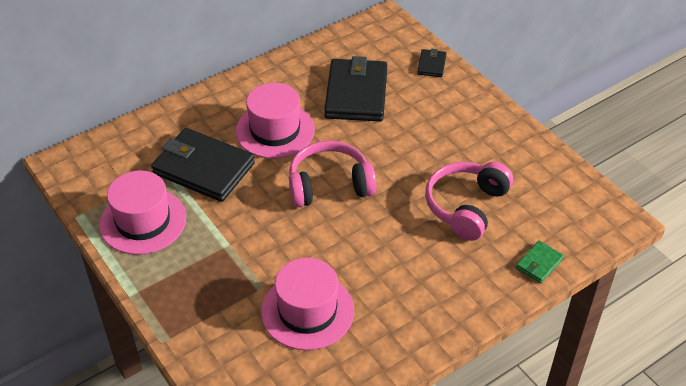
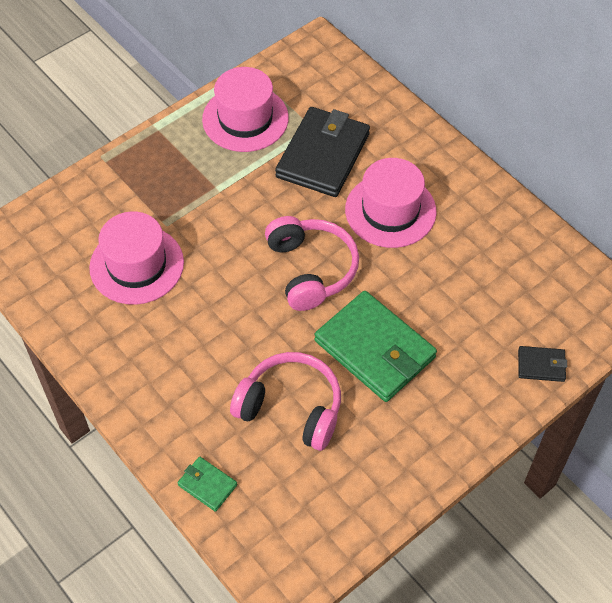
camera: 85 degrees right, 10 degrees up
(356, 94) = (467, 285): black wallet -> none
(413, 152) = (374, 349): none -> green wallet

